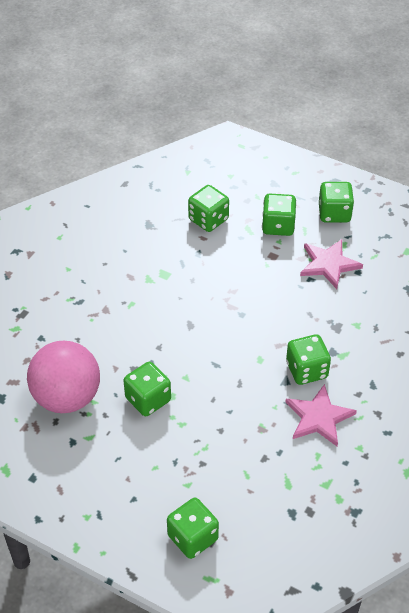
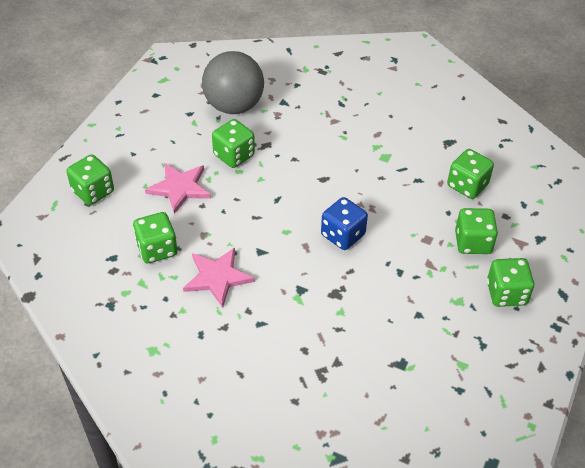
camera: 85 degrees right, 0 degrees up
(67, 397) = (234, 106): pink ball -> grey ball
(266, 315) = (343, 235): none -> blue dice
(306, 370) = (275, 268): green dice -> green dice (157, 249)
(328, 264) = (424, 287): pink star -> pink star (180, 188)

